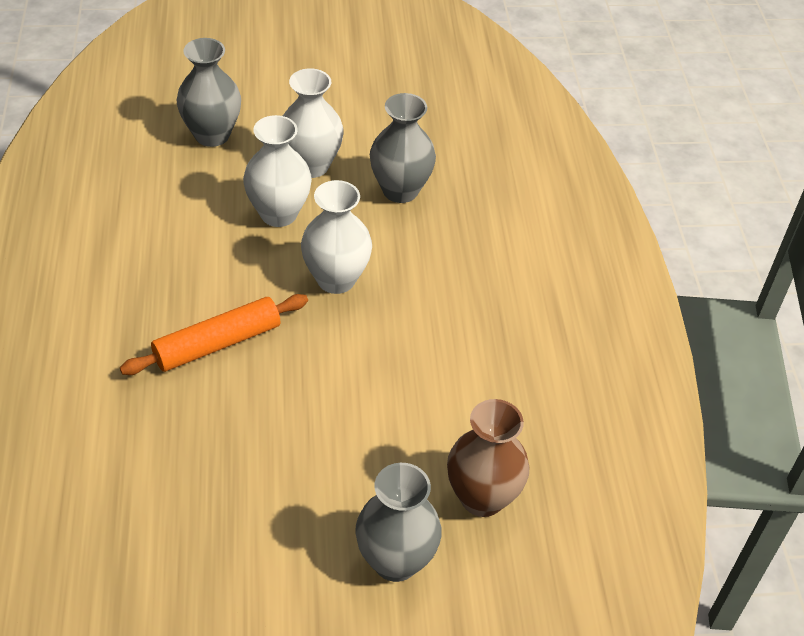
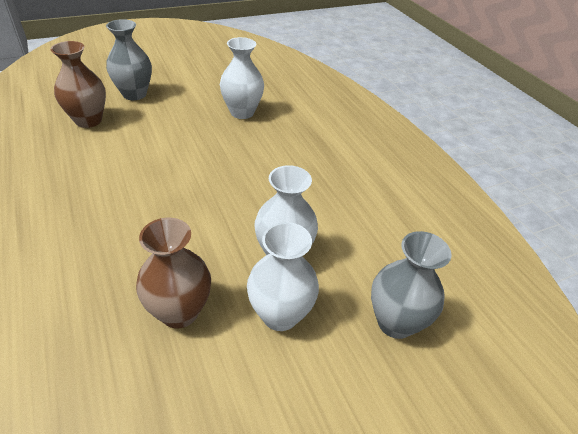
camera: 160 degrees right, 5 degrees down
(218, 344) = (273, 158): orange rolling pin -> none
(336, 279) = (212, 213): white vase -> white vase (242, 112)
(400, 190) = (179, 312): grey vase -> brown vase

